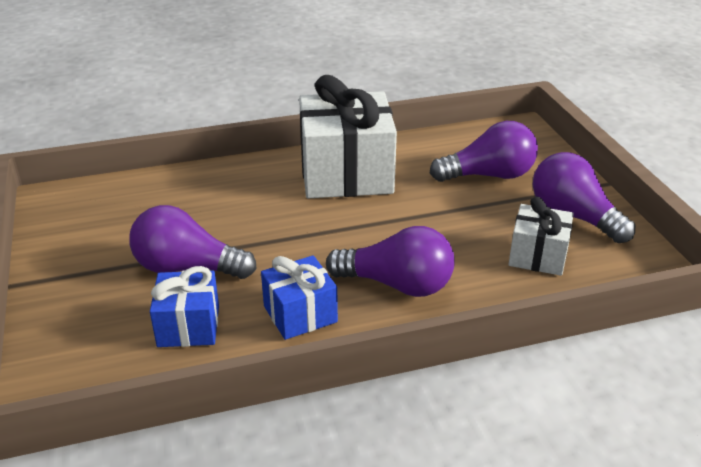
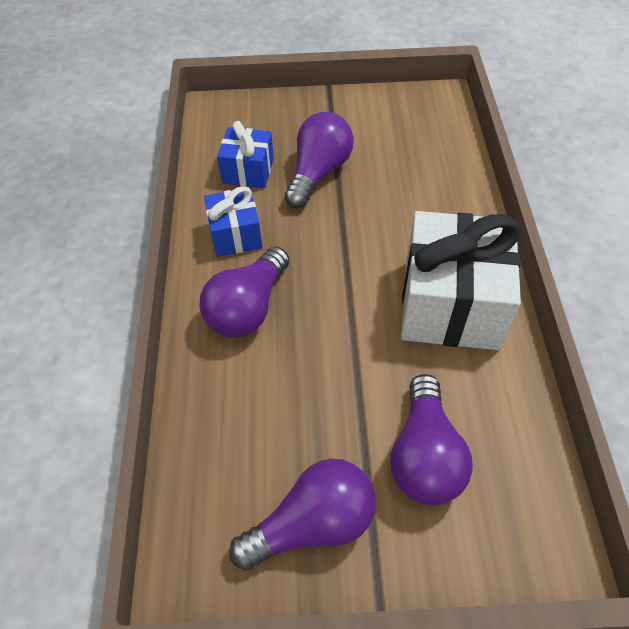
camera: 105 degrees right, 20 degrees up
(538, 256) = (250, 447): white gift -> none

